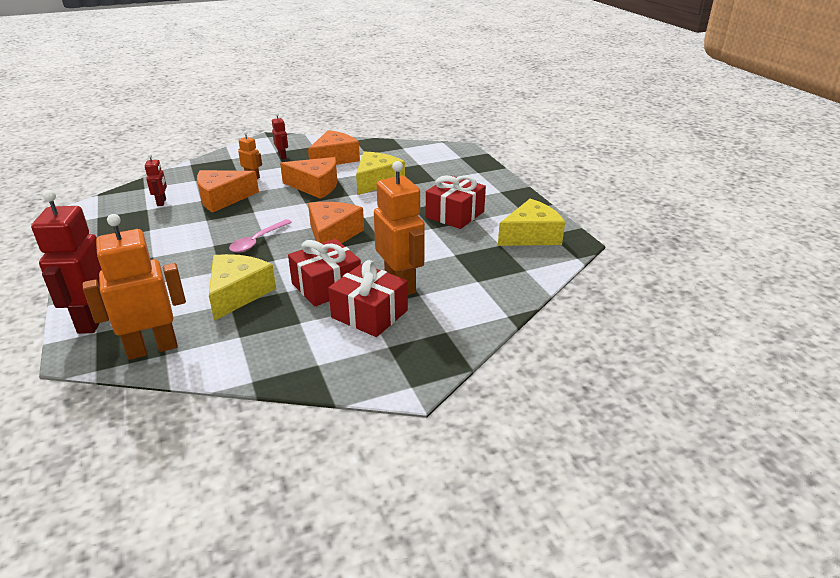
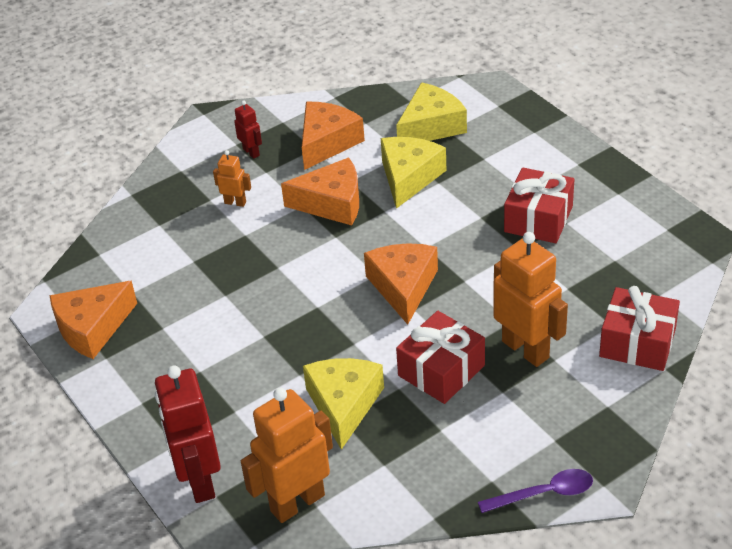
camera: 10 degrees left, 10 degrees up
(162, 202) = (143, 276): red robot -> none
(222, 198) = (221, 252): orange cheese -> orange cheese (92, 328)
(257, 241) = (315, 317): pink spoon -> none
(356, 382) = (544, 493): none -> purple spoon
(369, 314) = (512, 400): red gift -> red gift (637, 343)
(531, 236) = (646, 237): yellow cheese -> yellow cheese (431, 126)

